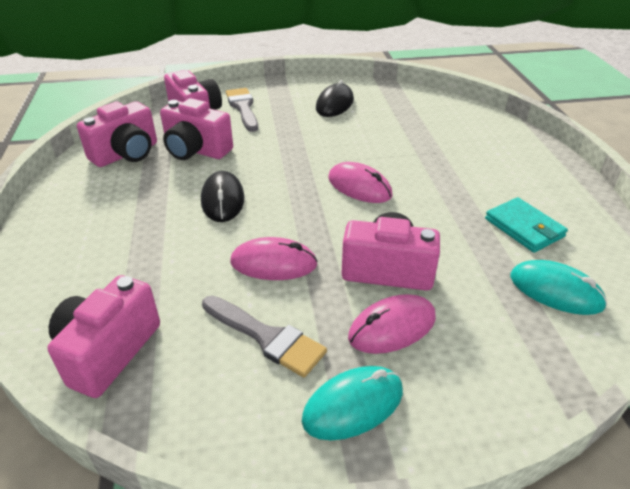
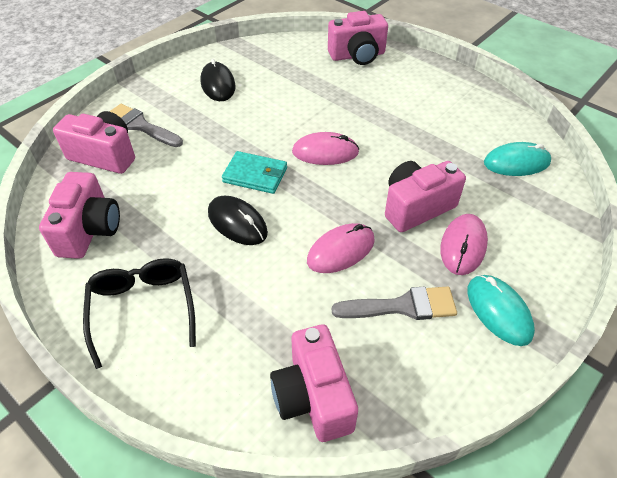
camera: 40 degrees left, 10 degrees up
(90, 218) = (143, 309): none -> black glasses
(196, 150) = (153, 190): pink camera -> pink camera (357, 55)
(353, 405) = (498, 311): turquoise mouse -> turquoise mouse turned 45 degrees counterclockwise
(524, 228) = (458, 127): turquoise wallet -> turquoise wallet (255, 175)

